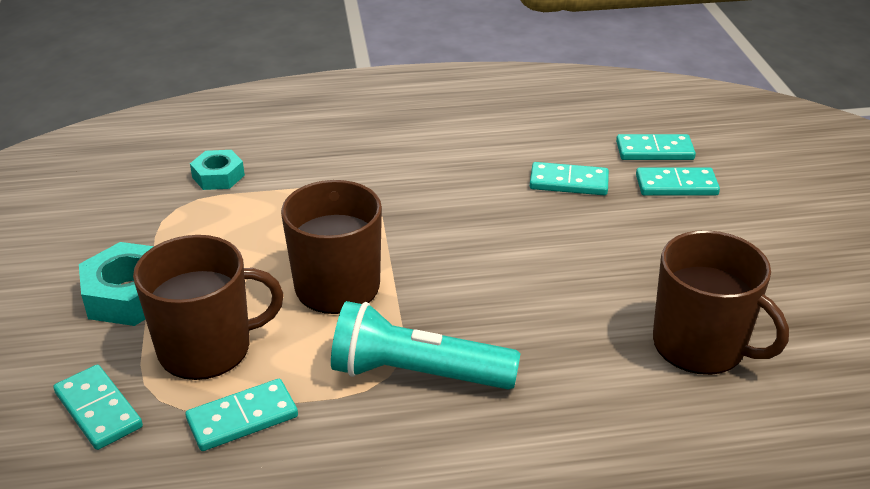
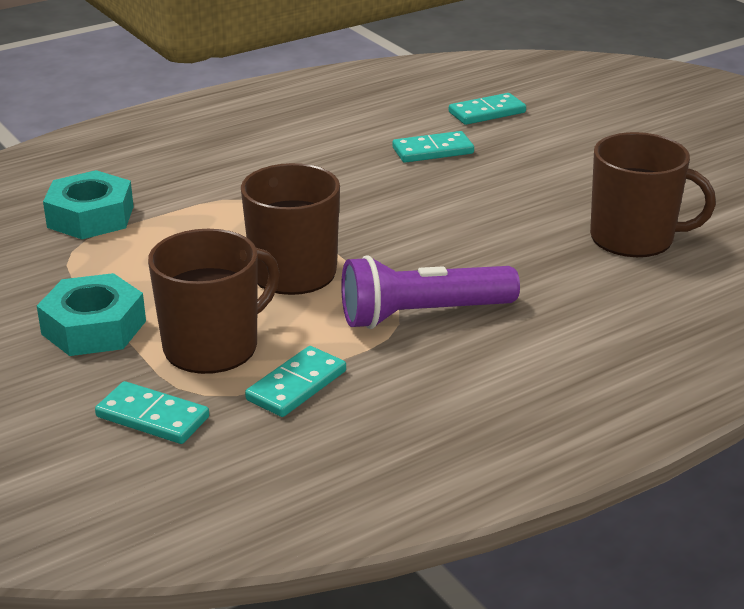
camera: 25 degrees left, 5 degrees down
(218, 176) = (90, 217): turquoise nut -> turquoise nut, size x1.60
(417, 373) = (422, 315): turquoise flashlight -> purple flashlight
(676, 185) = (526, 134): turquoise domino -> none

